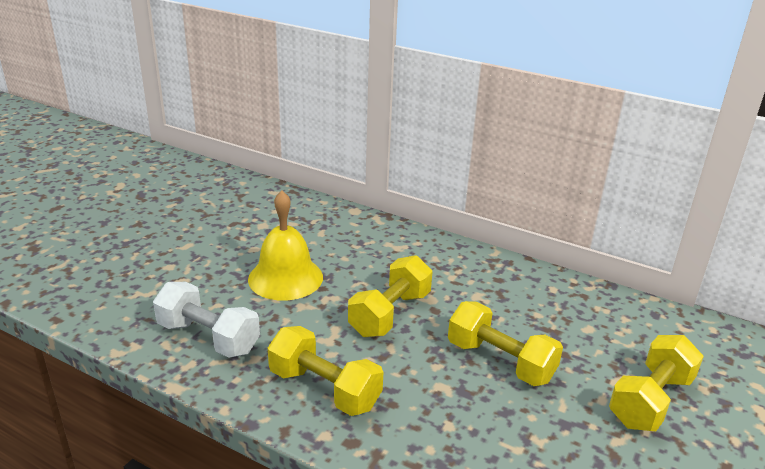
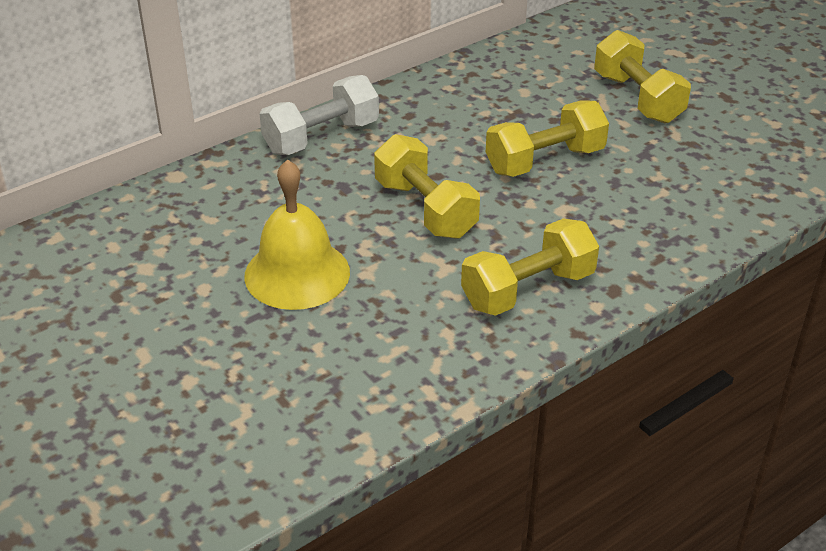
camera: 65 degrees left, 10 degrees up
(208, 337) = (385, 365): white dumbbell -> white dumbbell (321, 137)

